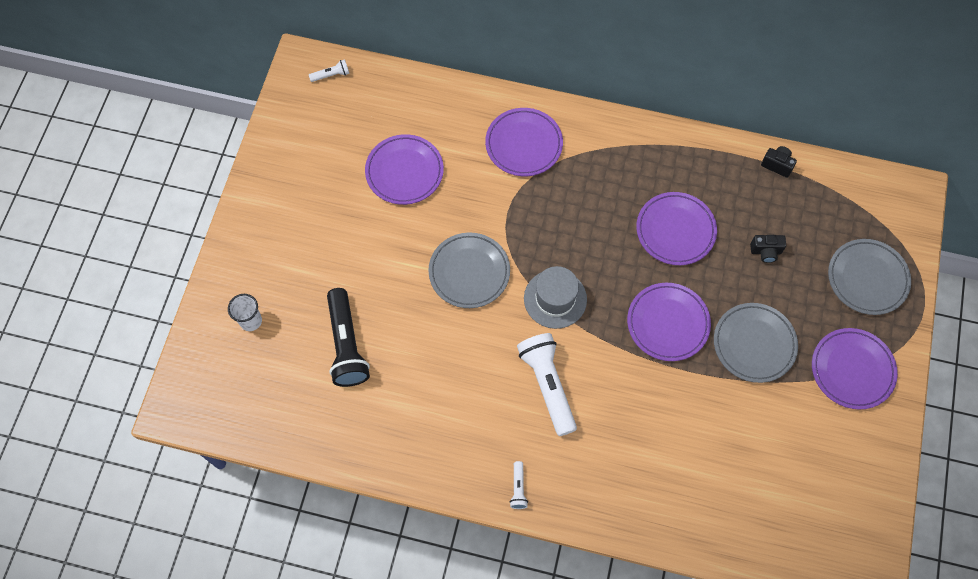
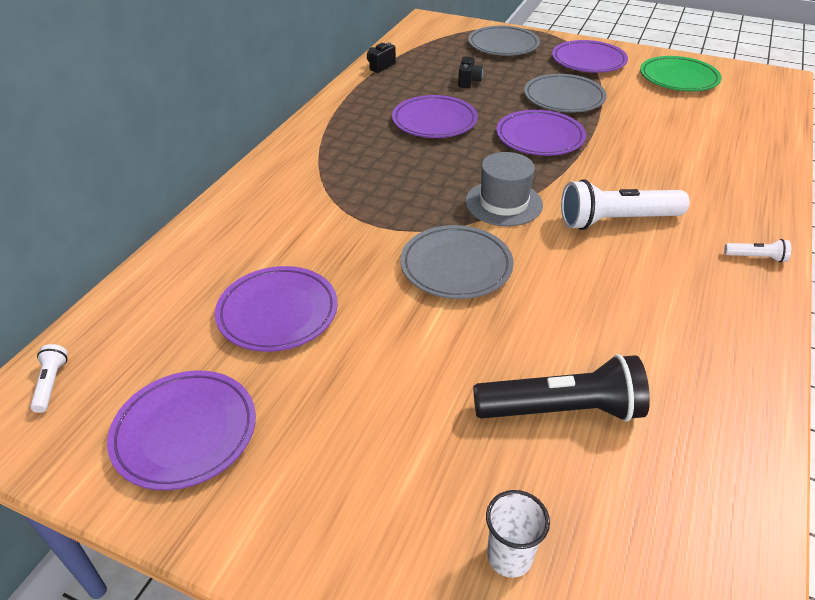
camera: 80 degrees left, 25 degrees down
(524, 144) = (286, 203): purple plate -> purple plate (185, 432)
(834, 464) = (678, 78): none -> green plate

